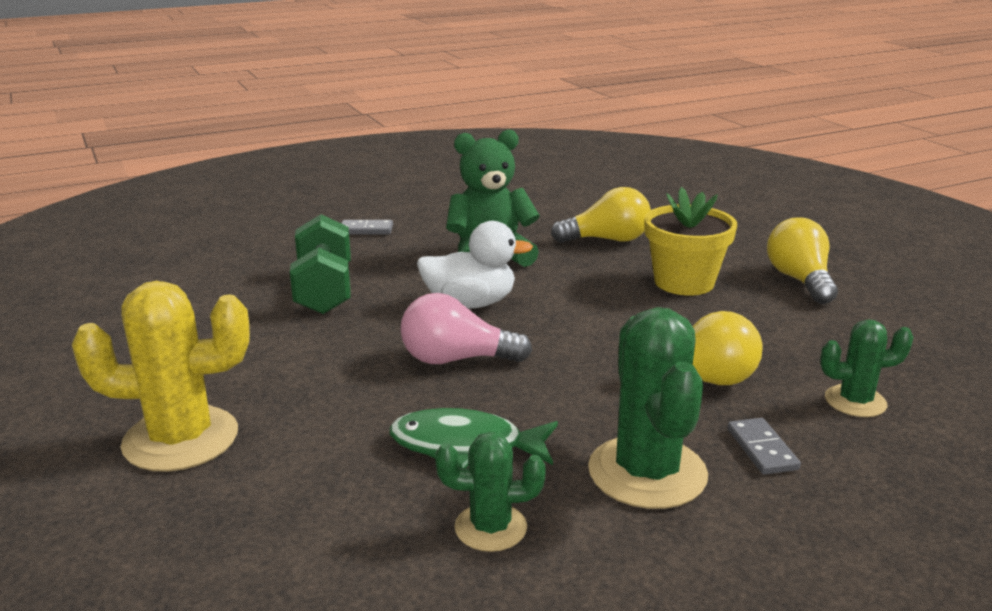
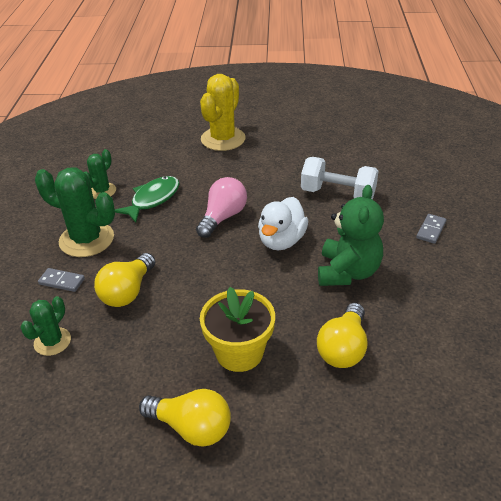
camera: 120 degrees right, 15 degrees up
(324, 290) = (338, 194): green dumbbell -> white dumbbell

